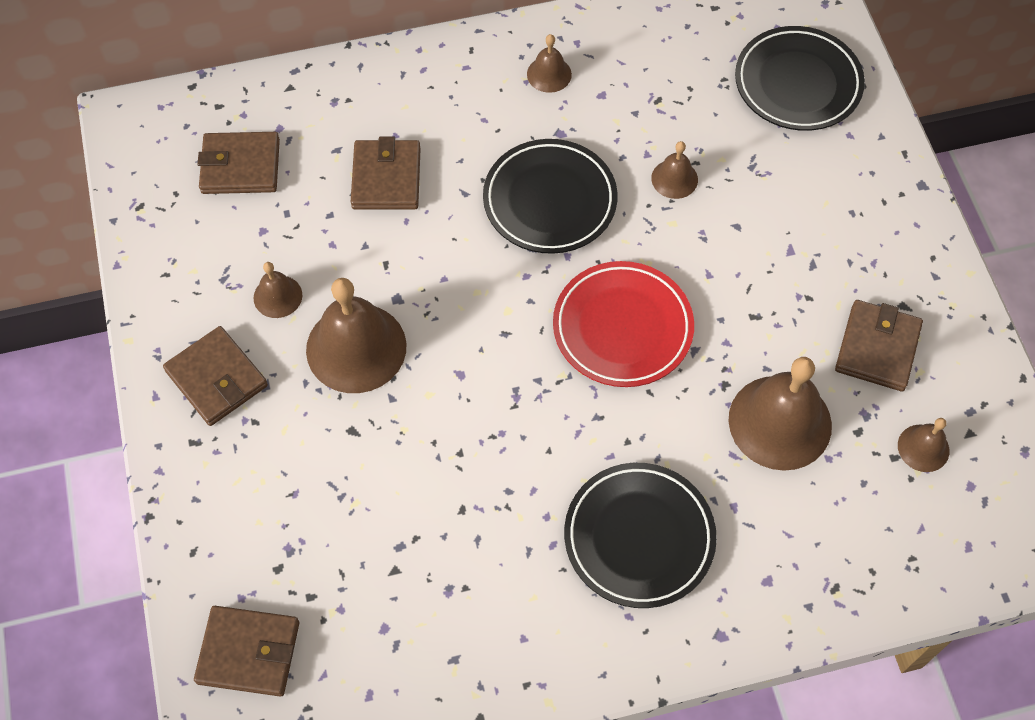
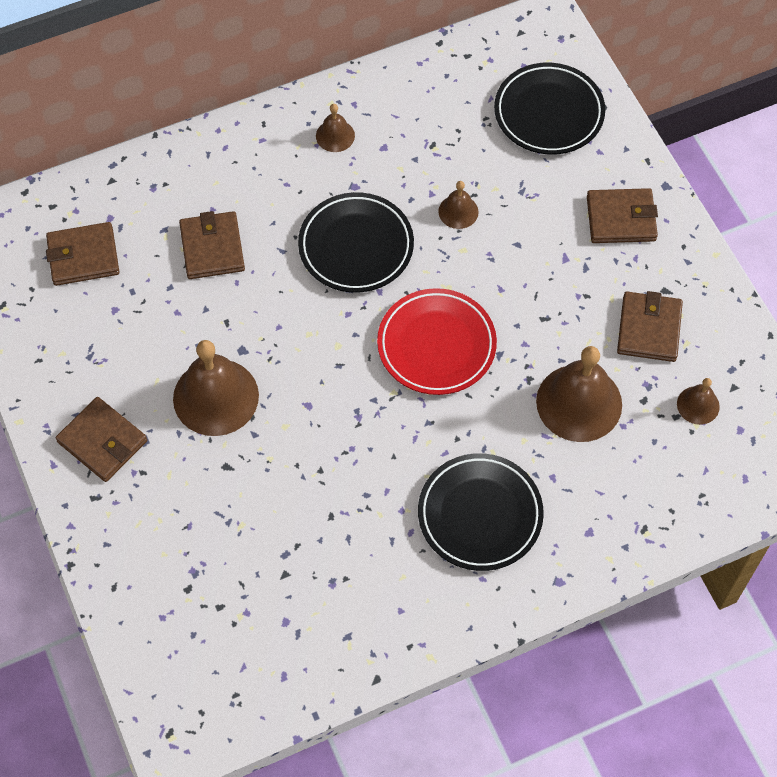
camera: 10 degrees left, 0 degrees up
(249, 652) = (178, 659): brown wallet -> brown wallet (621, 218)
(277, 296) = (140, 364): brown bell -> none

